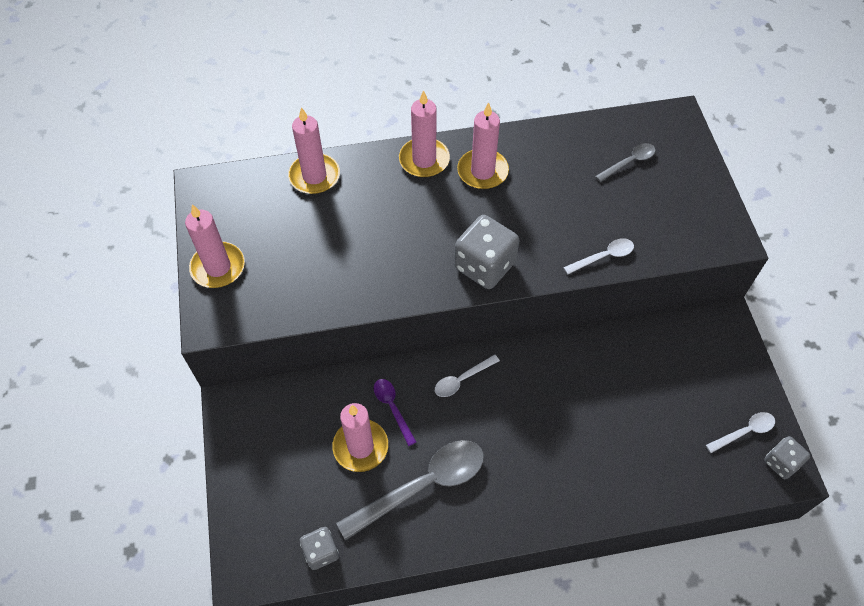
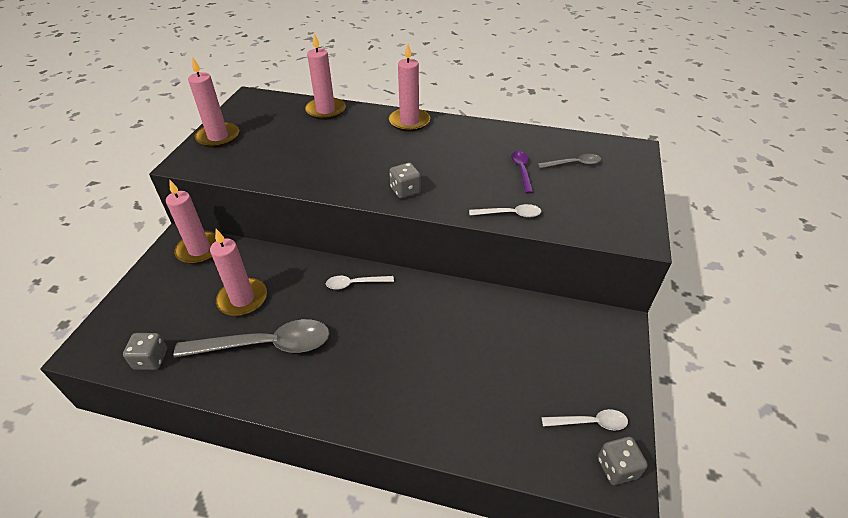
camera: 25 degrees right, 15 degrees down
(392, 408) = (287, 283): purple spoon -> purple spoon (522, 170)
(482, 171) = (448, 138): pink candle -> pink candle (199, 250)
(484, 266) = (405, 191): grey dice -> grey dice, size x0.58

